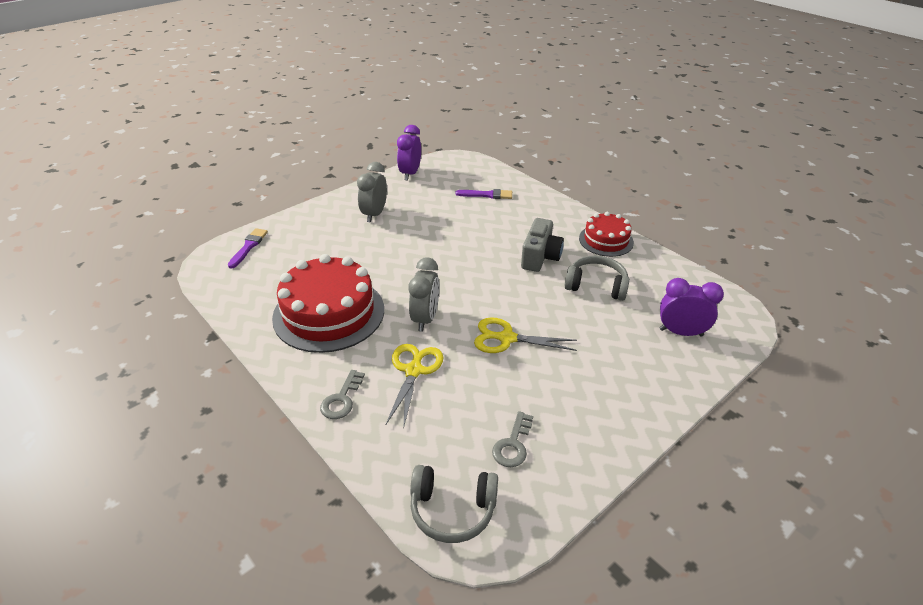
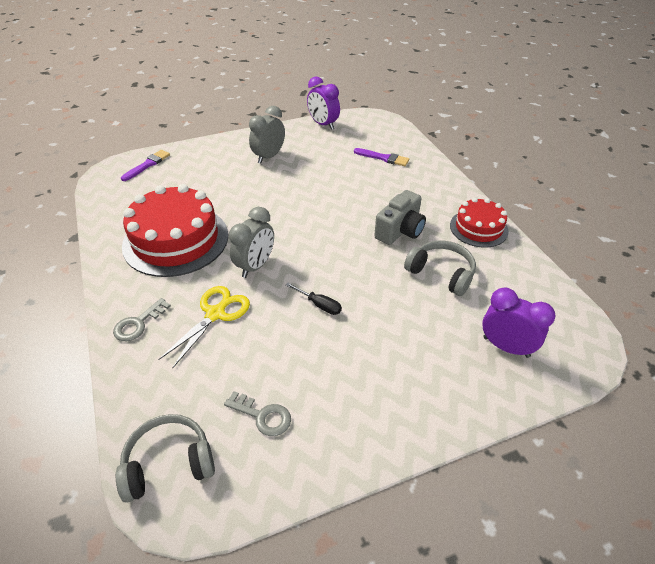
camera: 20 degrees right, 5 degrees up
(410, 174) = (323, 124): purple clock -> purple clock turned 75 degrees counterclockwise
(452, 509) = (168, 463): grey headphones -> grey headphones turned 135 degrees clockwise
(507, 338) = (320, 305): yellow scissors -> black screwdriver
(513, 444) = (263, 416): grey key -> grey key turned 105 degrees counterclockwise

